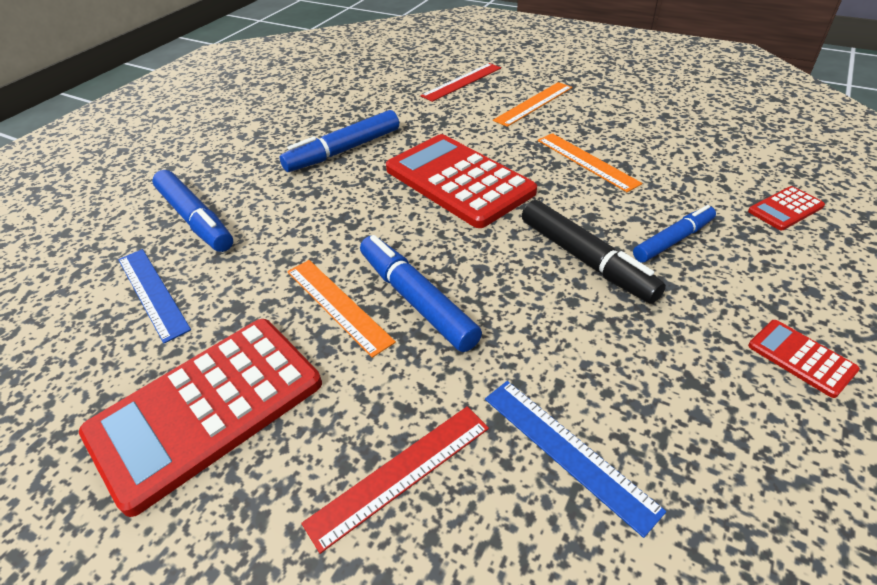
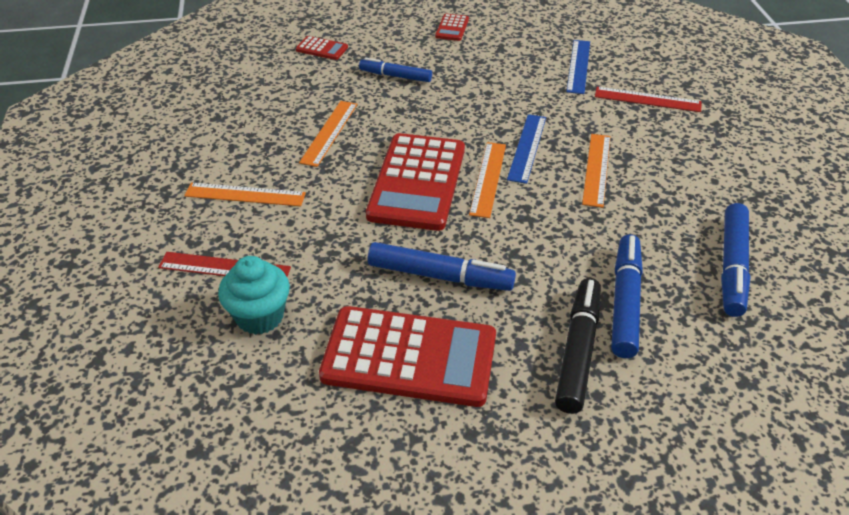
camera: 130 degrees left, 0 degrees up
(152, 293) = (700, 259): blue ruler -> blue ruler (527, 148)
(207, 408) = (710, 172): red calculator -> red calculator (409, 357)
(403, 83) = (260, 316): none -> turquoise cupcake
(416, 221) = (488, 178): none -> orange ruler
(416, 300) = (554, 142): blue marker -> blue marker (732, 266)
(585, 259) = (447, 99): black marker -> black marker (577, 351)

